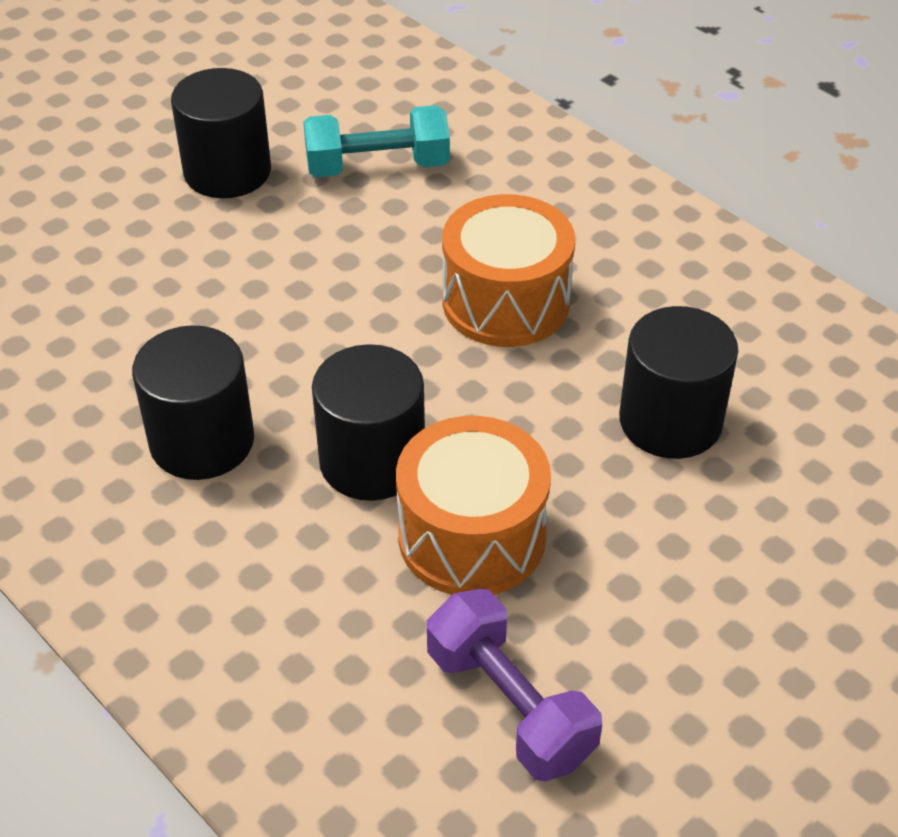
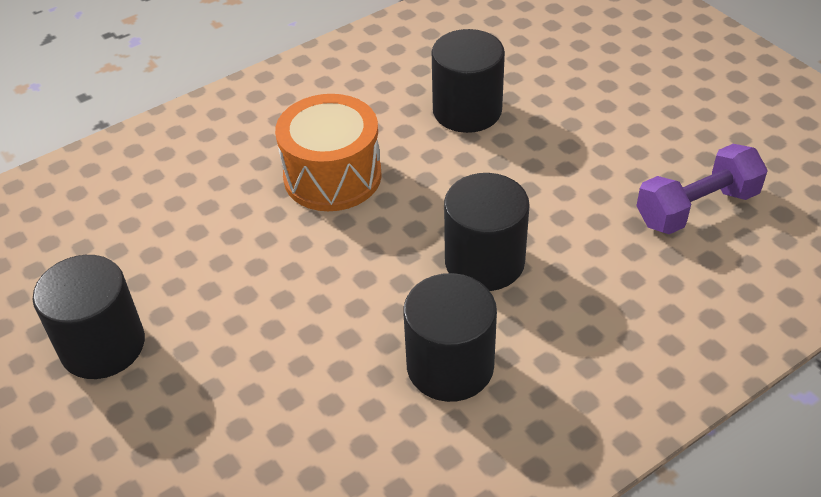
camera: 80 degrees left, 0 degrees up
(377, 167) = (141, 239): turquoise dumbbell -> none
(472, 536) = (559, 214): orange drum -> none

